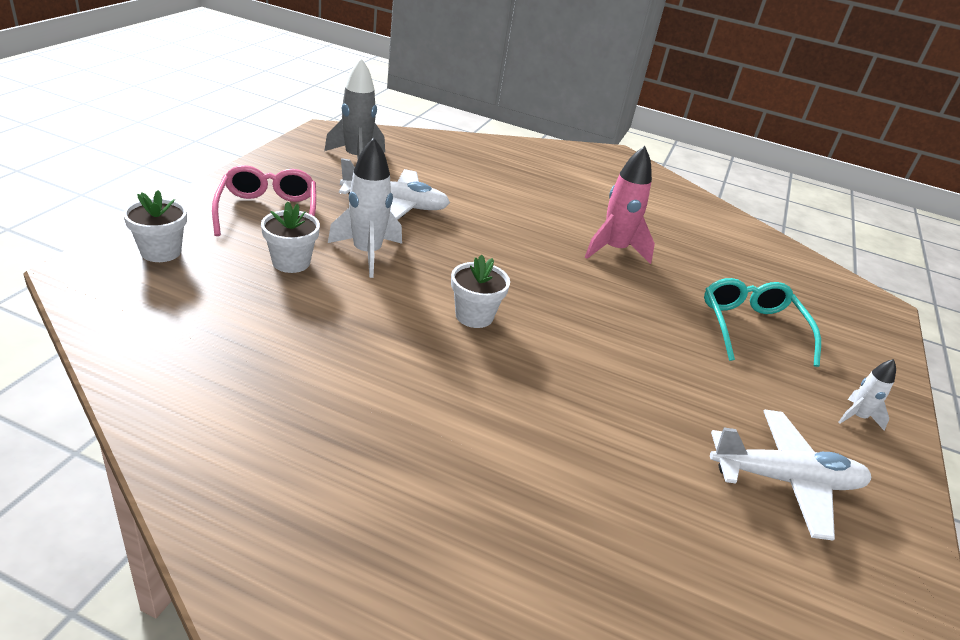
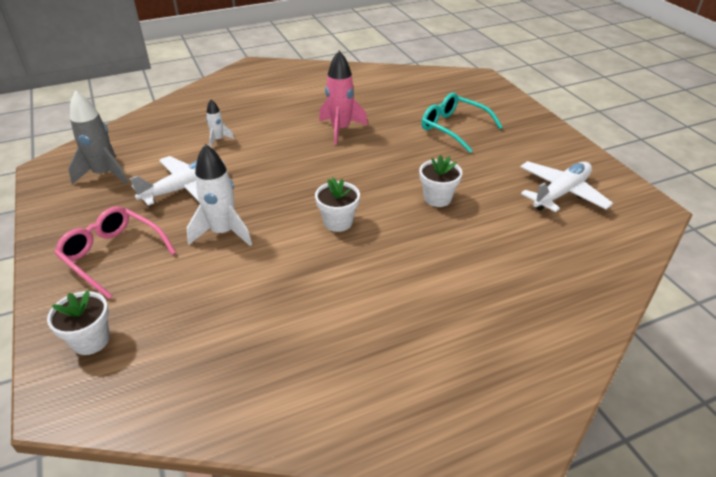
camera: 40 degrees left, 5 degrees up
(291, 262) = (189, 275): white flower pot -> white flower pot (437, 198)
(857, 417) = (543, 142): white rocket -> white rocket (218, 140)

